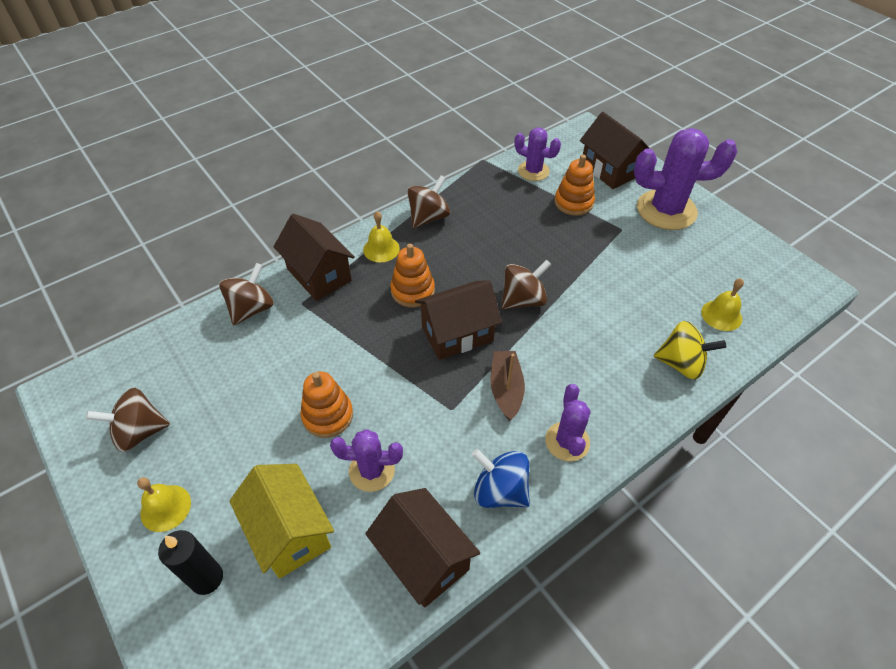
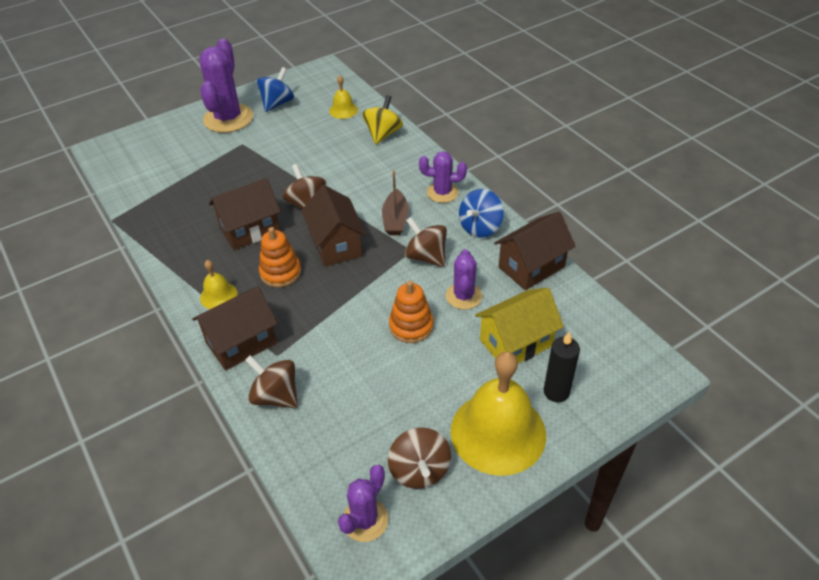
camera: 85 degrees left, 5 degrees down
(165, 508) = (498, 432): yellow bell -> yellow bell, size x2.17
(428, 217) = (184, 261): brown spinning top -> brown spinning top (426, 257)
(506, 389) = (395, 219): brown boat -> brown boat turned 90 degrees counterclockwise
(533, 171) = (146, 187): purple cactus -> purple cactus (365, 520)
(573, 202) = (200, 166): orange stacking toy -> none
(609, 170) = (165, 141): brown house -> brown house (250, 230)
(711, 248) = (277, 103): none -> blue spinning top

